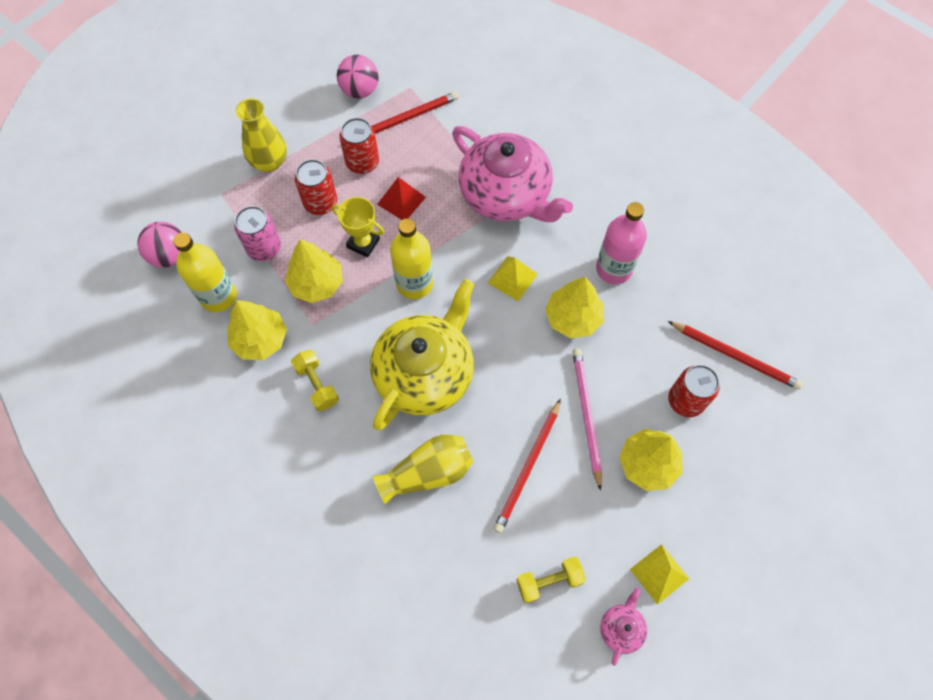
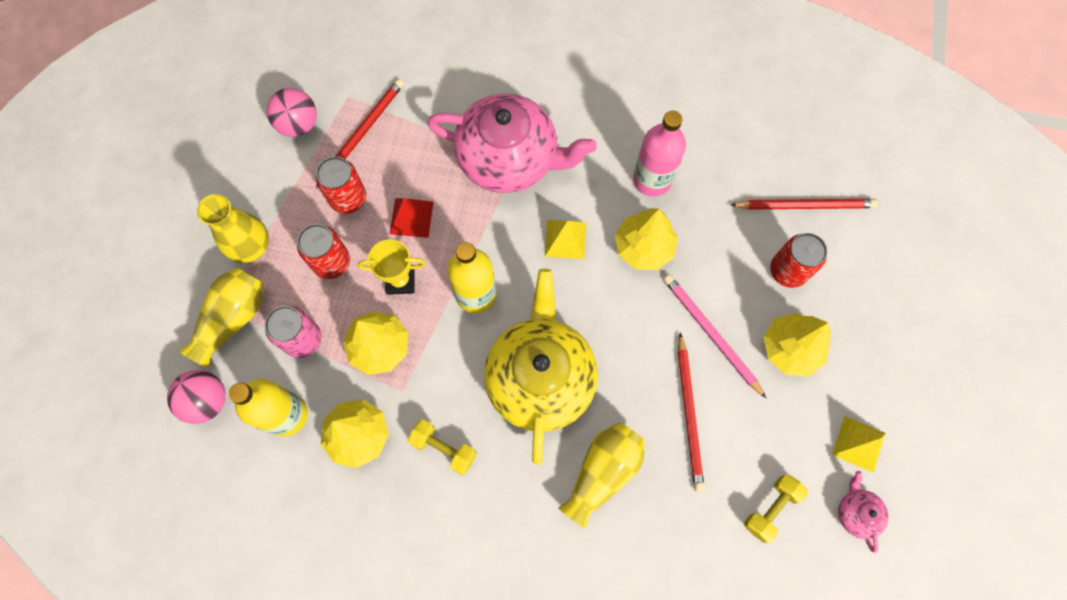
camera: 30 degrees left, 5 degrees up
(224, 207) = (233, 319): none -> yellow vase

